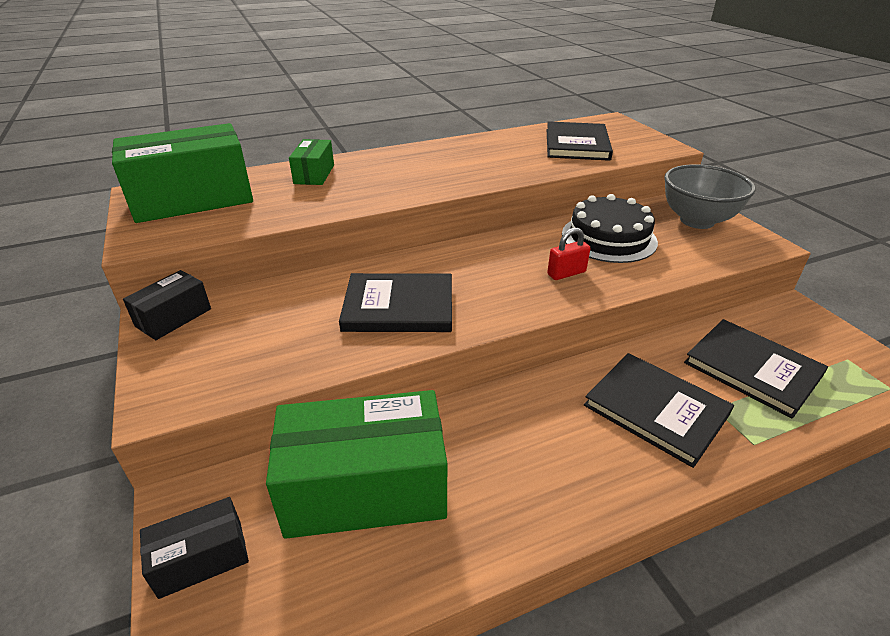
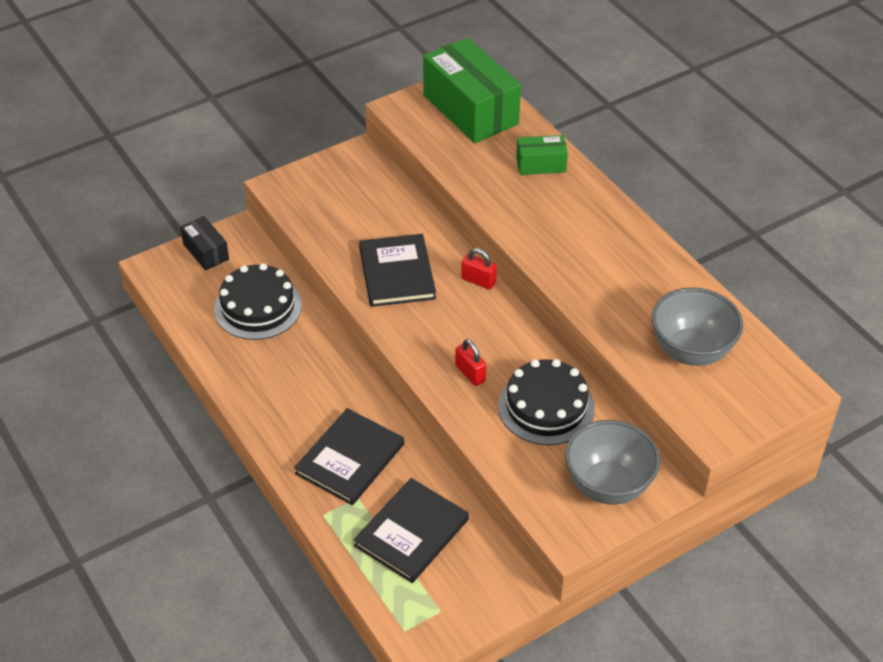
camera: 80 degrees right, 10 degrees up
(173, 317) = (360, 161): black box -> none
(365, 488) = (258, 307): green box -> black cake
(431, 255) = (478, 281): none -> red padlock
(577, 144) = (691, 351): black book -> grey bowl

